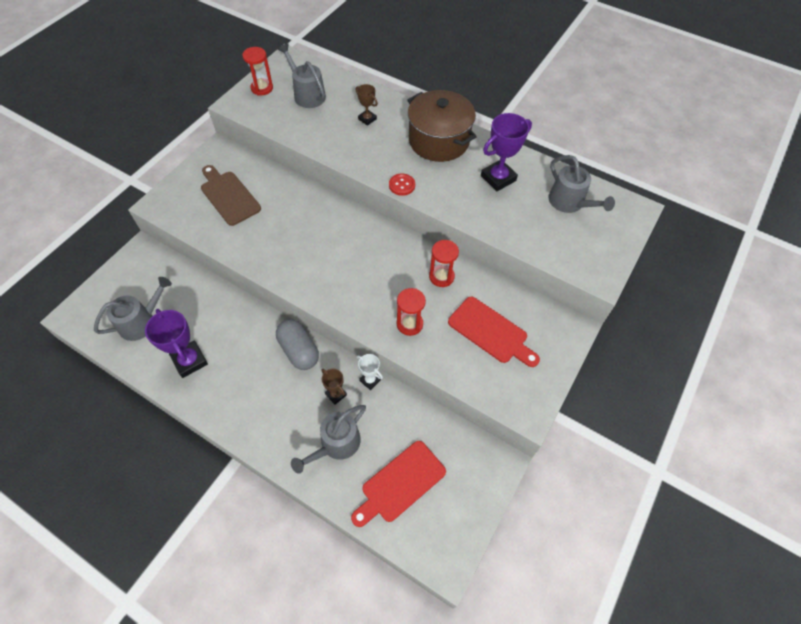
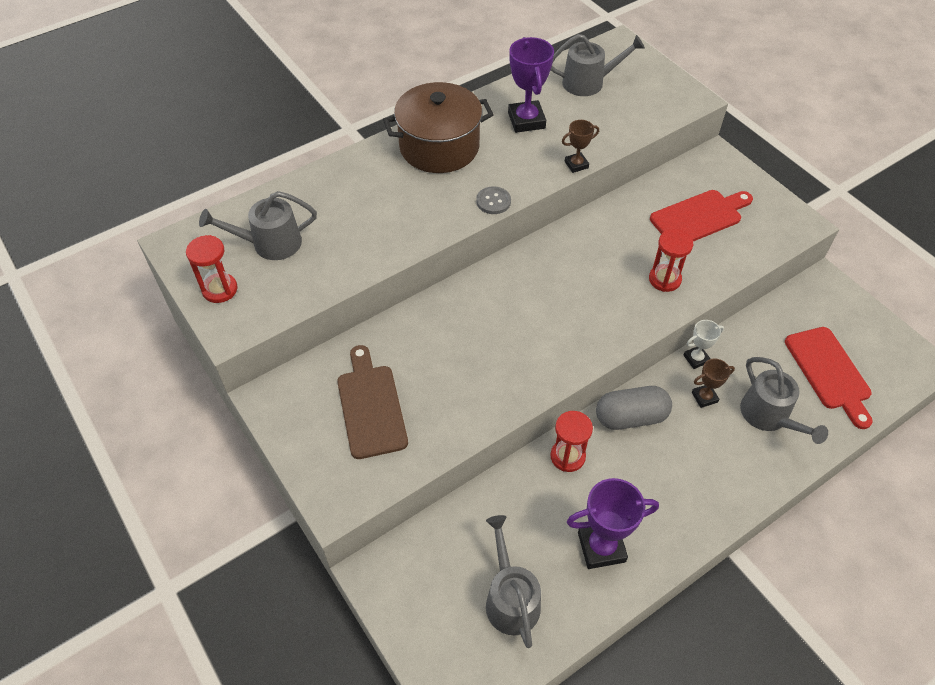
camera: 65 degrees left, 5 degrees down
(229, 196) = (371, 406): brown cutting board -> brown cutting board turned 90 degrees clockwise
(367, 119) = (360, 198): brown trophy -> brown trophy (576, 164)
(402, 185) = (493, 201): red button -> grey button
(441, 276) = (611, 231): red hourglass -> red hourglass (567, 456)

